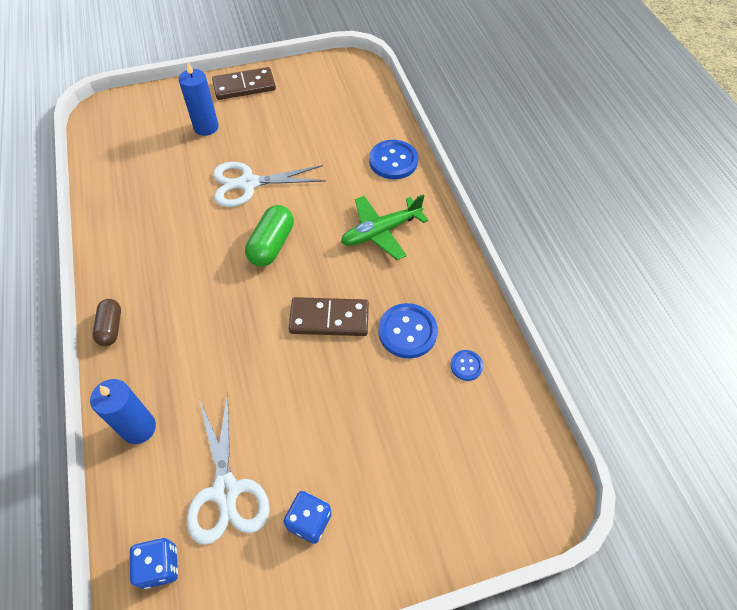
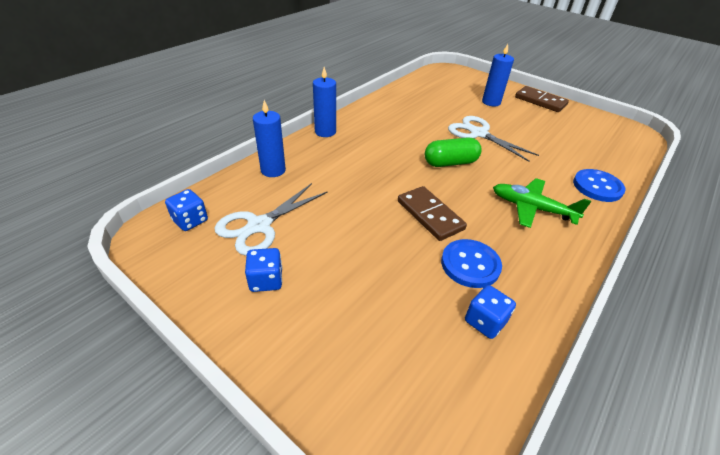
camera: 55 degrees right, 15 degrees down
(111, 327) = (325, 132): brown capsule -> blue candle
(466, 366) = (485, 321): blue button -> blue dice

